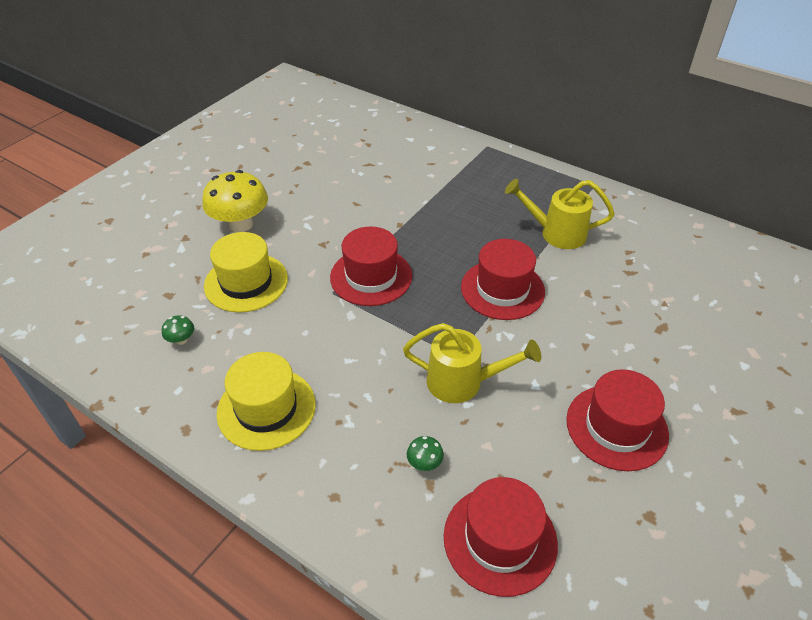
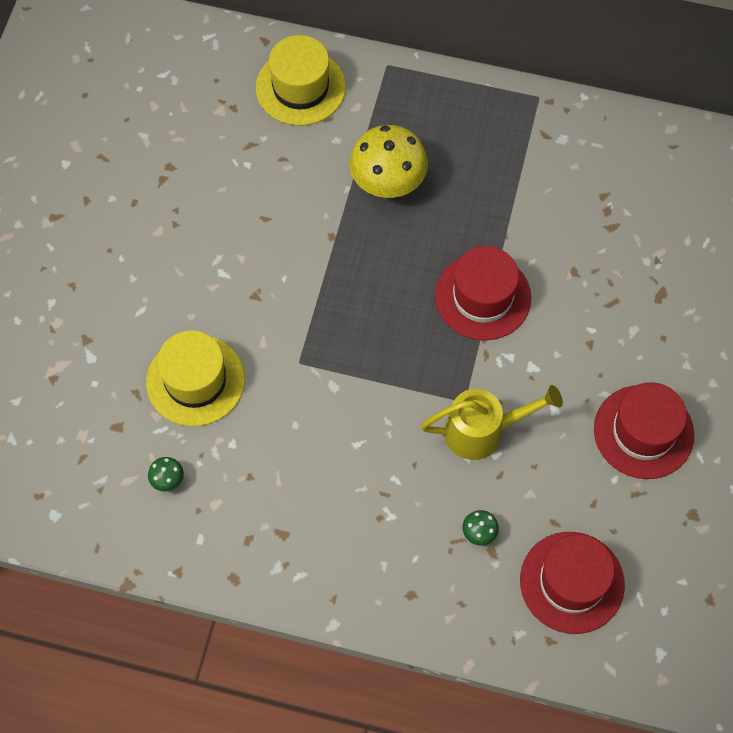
camera: 20 degrees left, 20 degrees up
(240, 224) = (141, 297): yellow mushroom -> yellow mushroom (388, 182)
(266, 408) = (301, 528): yellow hat -> yellow hat (300, 87)
(371, 276) = (332, 326): red hat -> none
(556, 233) = (516, 193): yellow watering can -> none

